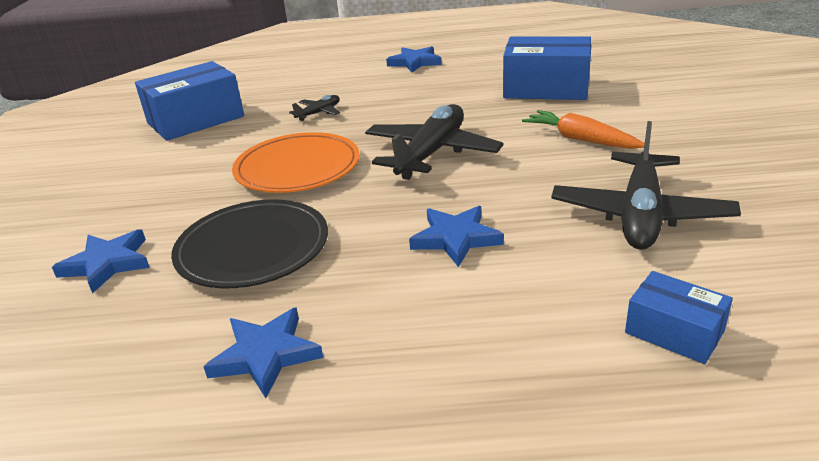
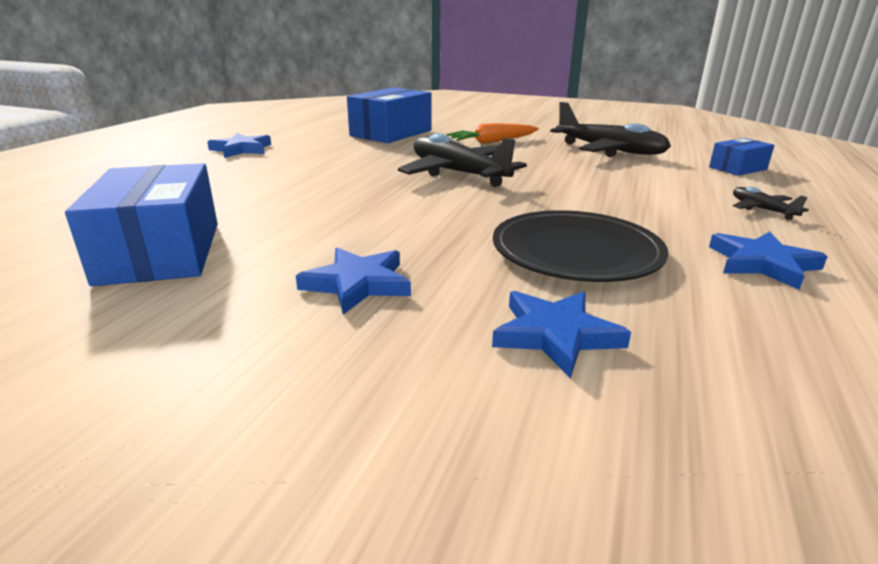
camera: 70 degrees left, 5 degrees down
(297, 168) = (416, 217): orange plate -> none
(319, 113) = (288, 194): black plane -> black plane (761, 210)
(456, 238) = (609, 188): blue star -> blue star (358, 284)

